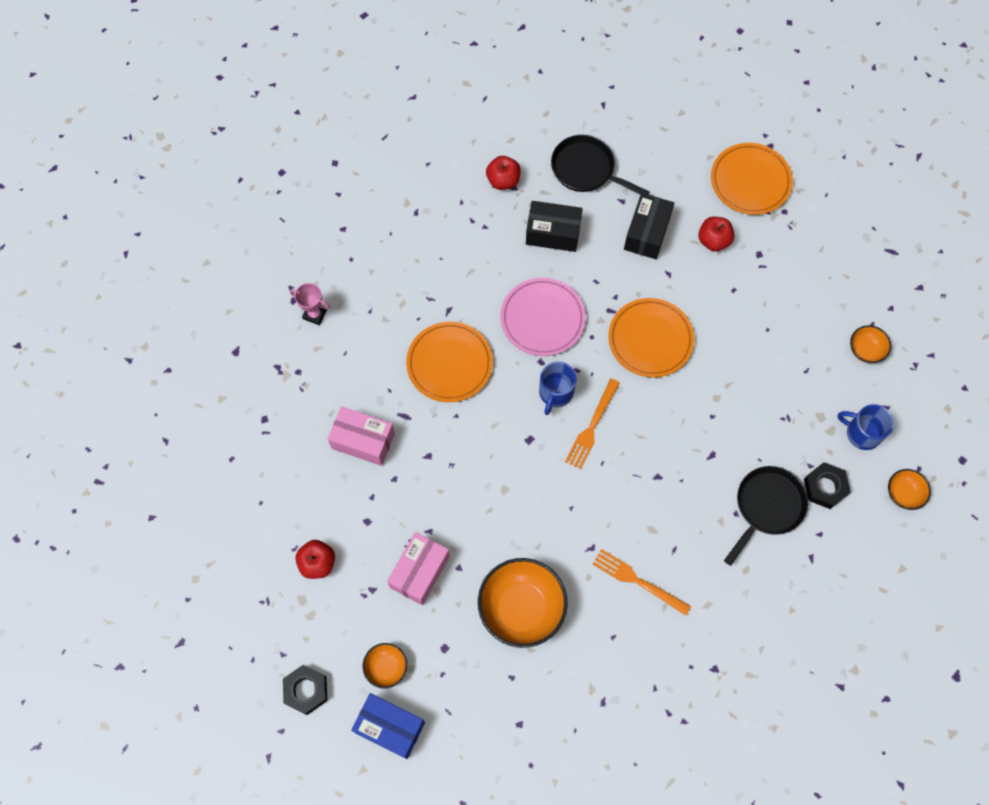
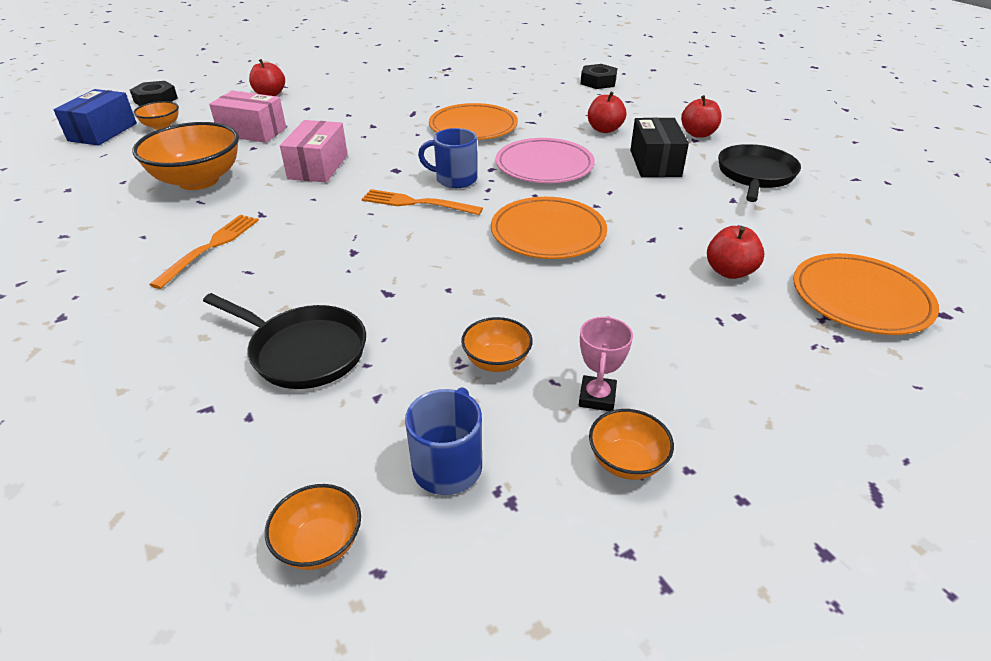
camera: 80 degrees right, 30 degrees down
(314, 314) = (502, 75): pink trophy -> pink trophy (597, 397)
(363, 441) = (385, 100): pink box -> pink box (318, 167)
(478, 252) = (604, 129): none -> red apple
(647, 233) = (701, 220): black box -> none
(787, 398) = (496, 361): none -> orange bowl
(825, 487) = (336, 418): black nut -> black nut (598, 82)

